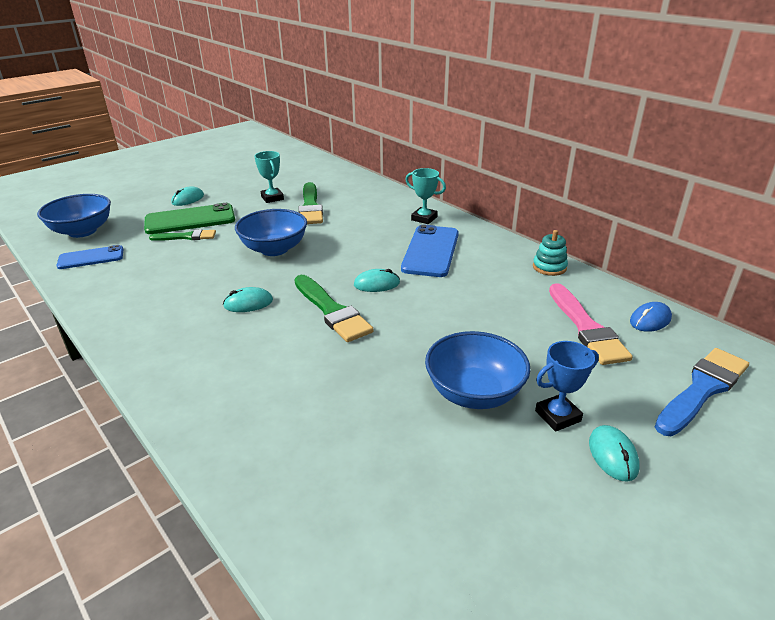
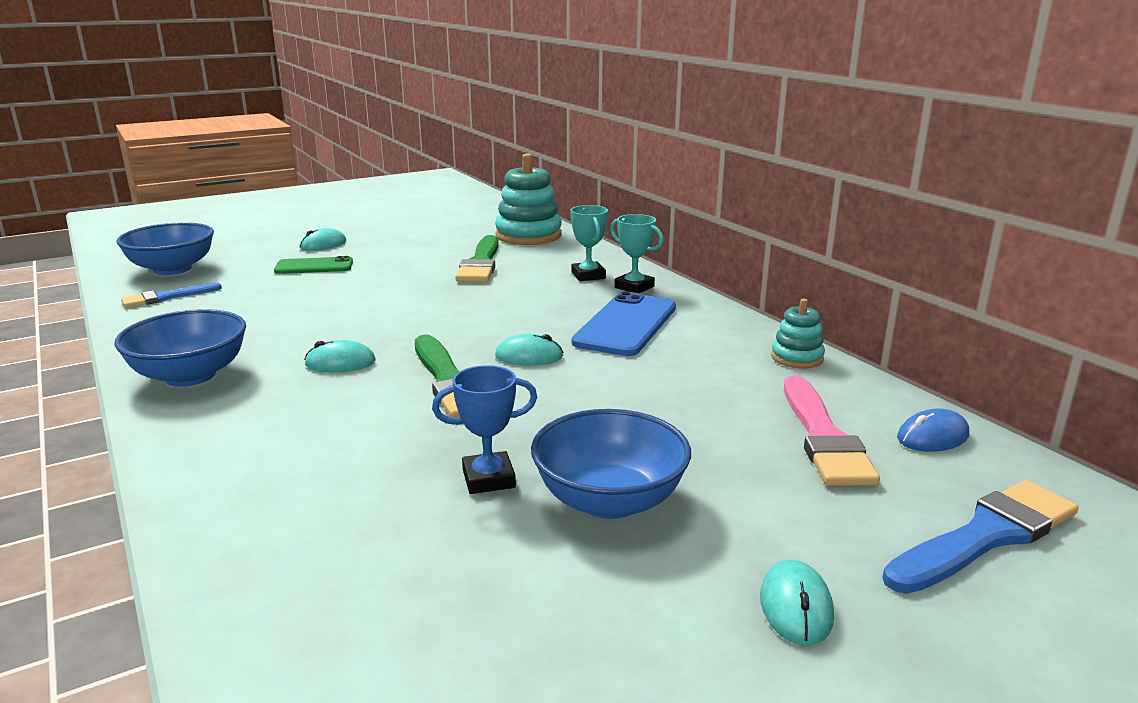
camera: 10 degrees right, 10 degrees down
(91, 258) = (167, 297): blue phone -> blue brush
(187, 237) = (299, 284): green brush -> none
(190, 220) = (314, 266): green phone -> green phone, size x0.62
(272, 198) = (434, 250): turquoise trophy -> turquoise trophy (588, 275)
(274, 249) = (407, 306): blue bowl -> blue bowl (190, 375)
(334, 179) = (528, 235): none -> turquoise stacking toy
(557, 416) = (727, 544): blue trophy -> blue trophy (488, 479)

